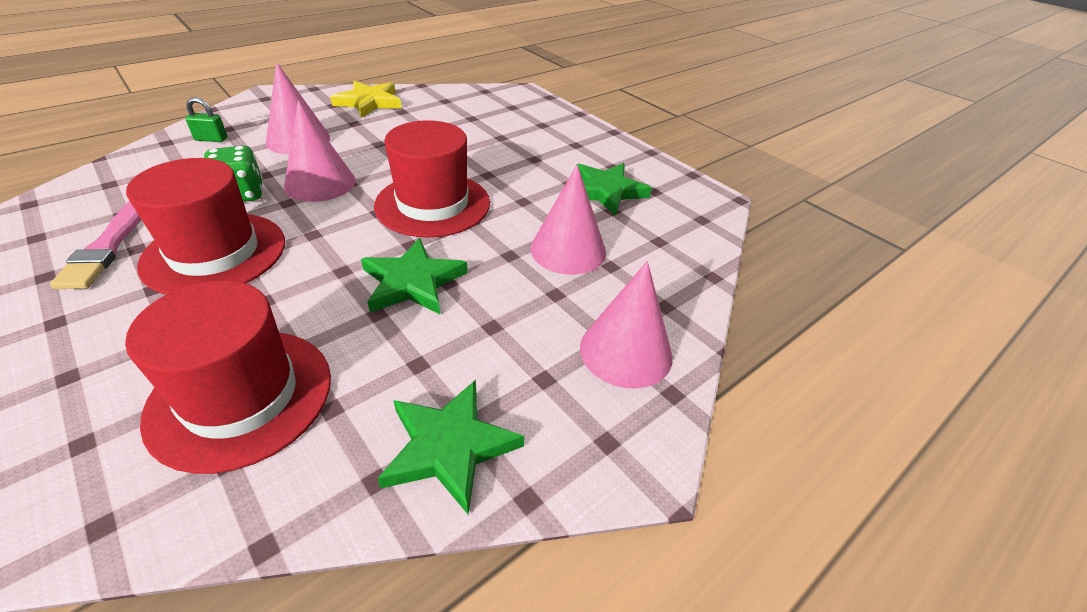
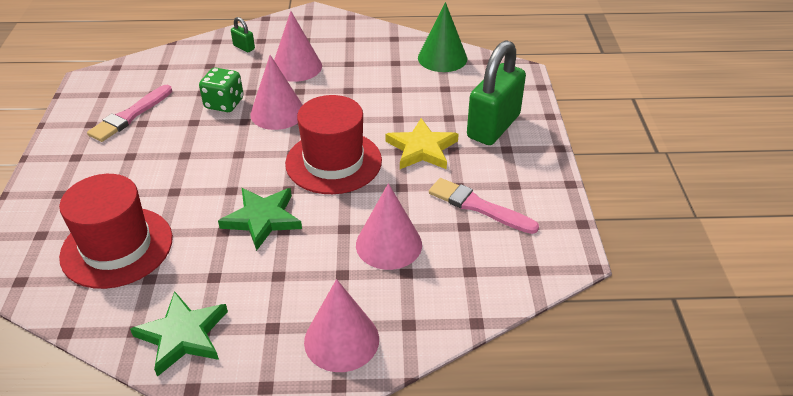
camera: 40 degrees right, 0 degrees up
(215, 253) = (176, 144): red hat -> none
(369, 102) = (378, 45): yellow star -> yellow star (422, 148)
(443, 97) = (442, 58): none -> green cone
(546, 132) = (493, 126): none -> green padlock
(606, 191) = (478, 206): green star -> pink brush

